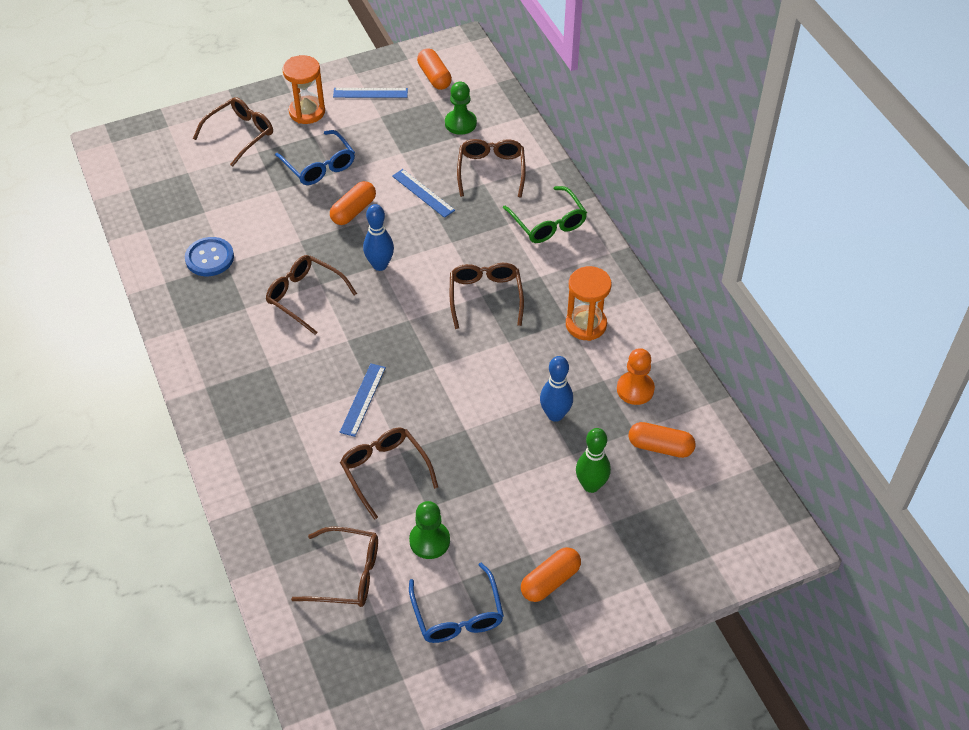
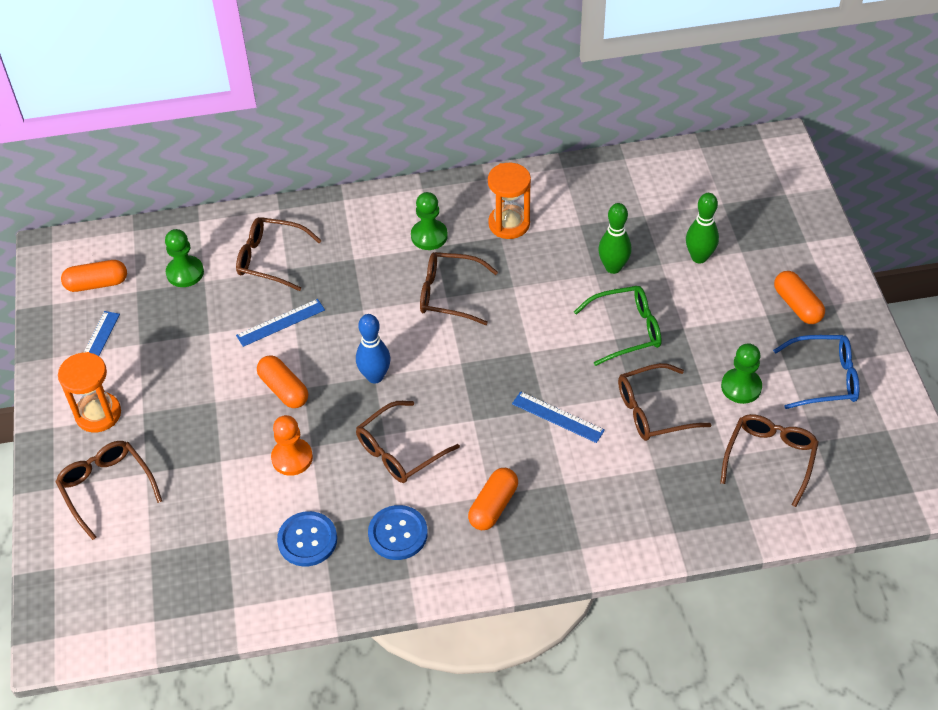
camera: 75 degrees left, 0 degrees up
(223, 312) = (398, 534): none -> blue button
(319, 166) = (197, 413): blue glasses -> none
(548, 223) = (364, 227): green glasses -> green glasses (626, 330)
(551, 269) = (429, 236): none -> green pawn
(555, 415) = (613, 267): blue bowling pin -> green bowling pin
(635, 389) = (597, 204): orange pawn -> orange pawn (292, 458)
(660, 447) = (666, 201): orange capsule -> orange capsule (493, 506)

